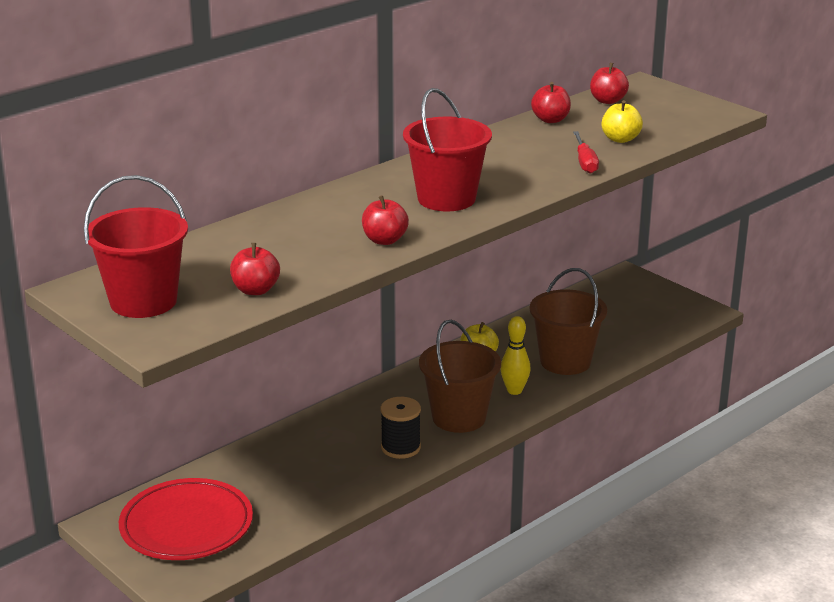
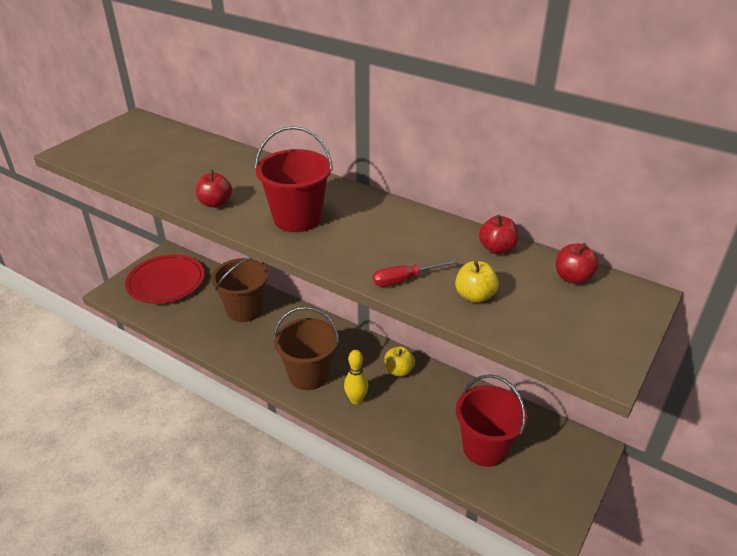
camera: 75 degrees right, 10 degrees up
(143, 301) = (119, 139): red bucket -> red bucket (485, 447)
(255, 290) = (134, 170): red apple -> none
(400, 447) = (263, 352): black spool -> none
(565, 361) = (413, 425): brown bucket -> brown bucket (245, 309)

